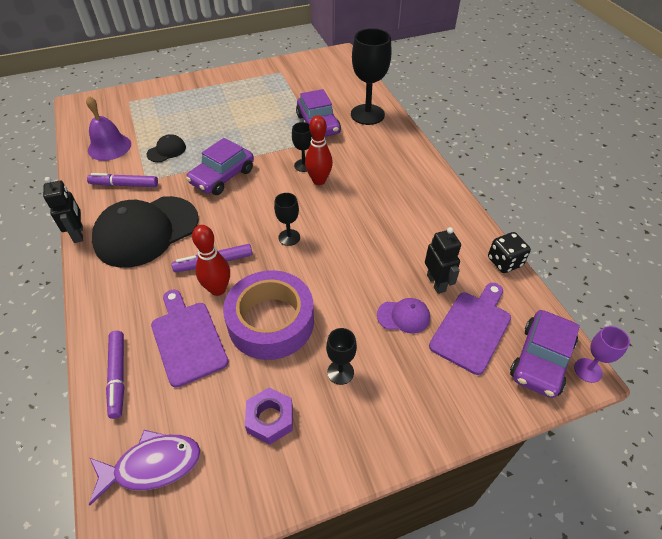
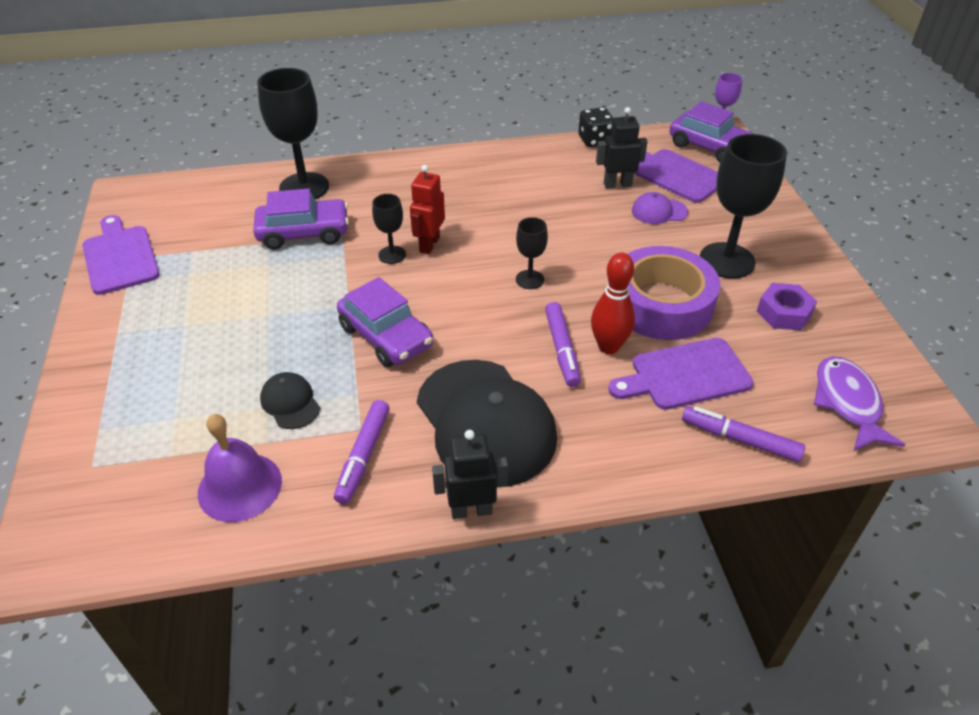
camera: 80 degrees left, 5 degrees down
(118, 376) = (740, 439): purple marker -> purple marker turned 150 degrees counterclockwise
(280, 68) = (120, 257): none -> purple cutting board
(319, 180) = (429, 244): red bowling pin -> red robot
(340, 372) = (727, 260): black goblet -> black goblet, size x1.96
(403, 316) = (659, 211): purple cap -> purple cap turned 105 degrees counterclockwise

